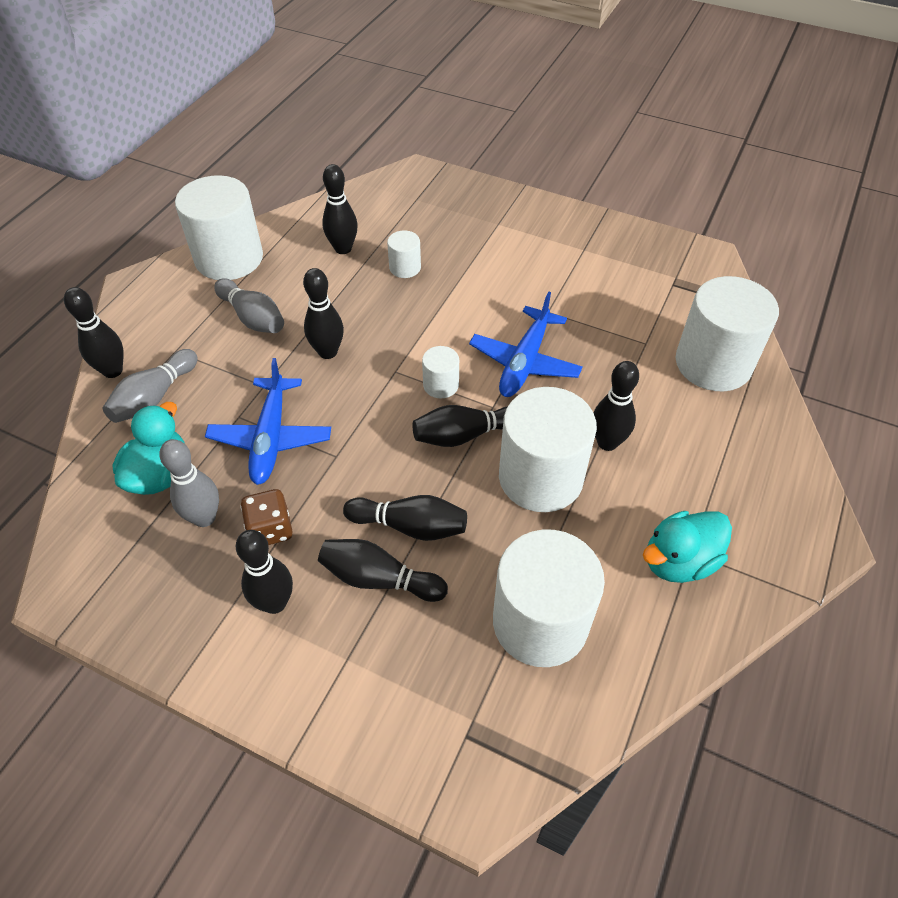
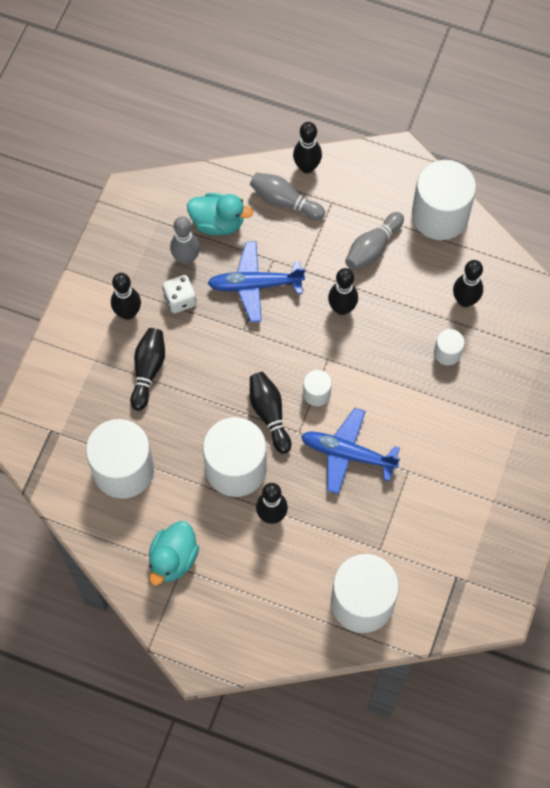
camera: 85 degrees right, 15 degrees up
(270, 529) = (180, 300): brown dice -> white dice
(410, 526) = (189, 385): black bowling pin -> none
(679, 561) = (173, 559): turquoise duck -> turquoise duck turned 120 degrees counterclockwise

